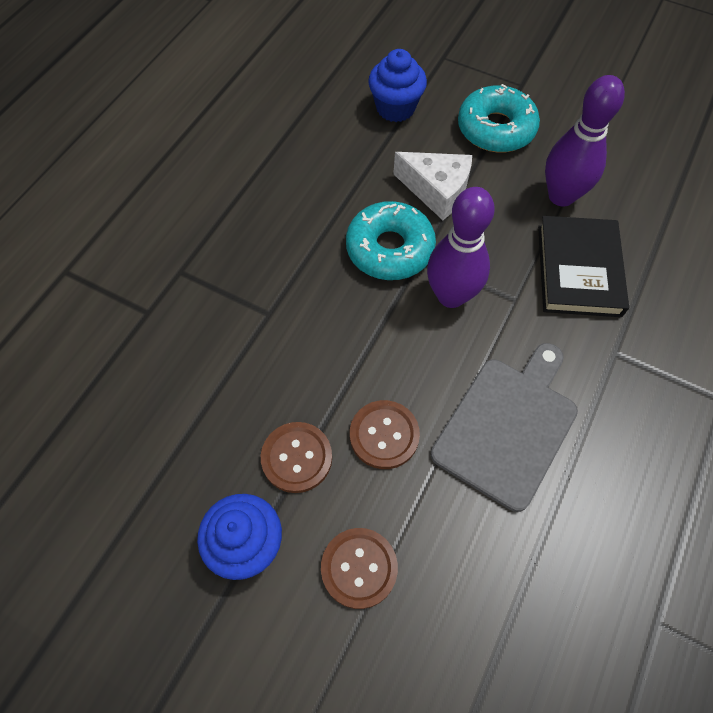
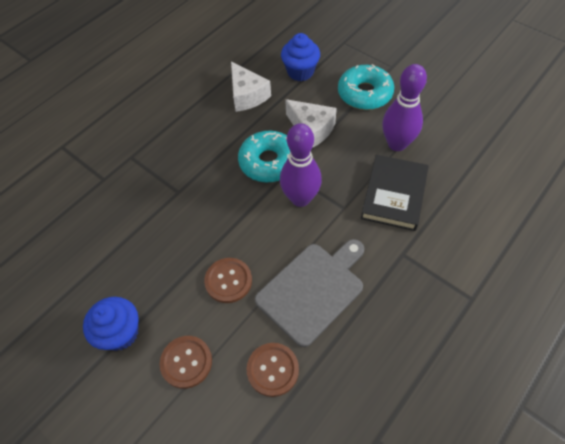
camera: 15 degrees right, 5 degrees down
(297, 458) = (168, 285): brown button -> brown button (273, 370)
(328, 153) = (247, 95): none -> white cheese

